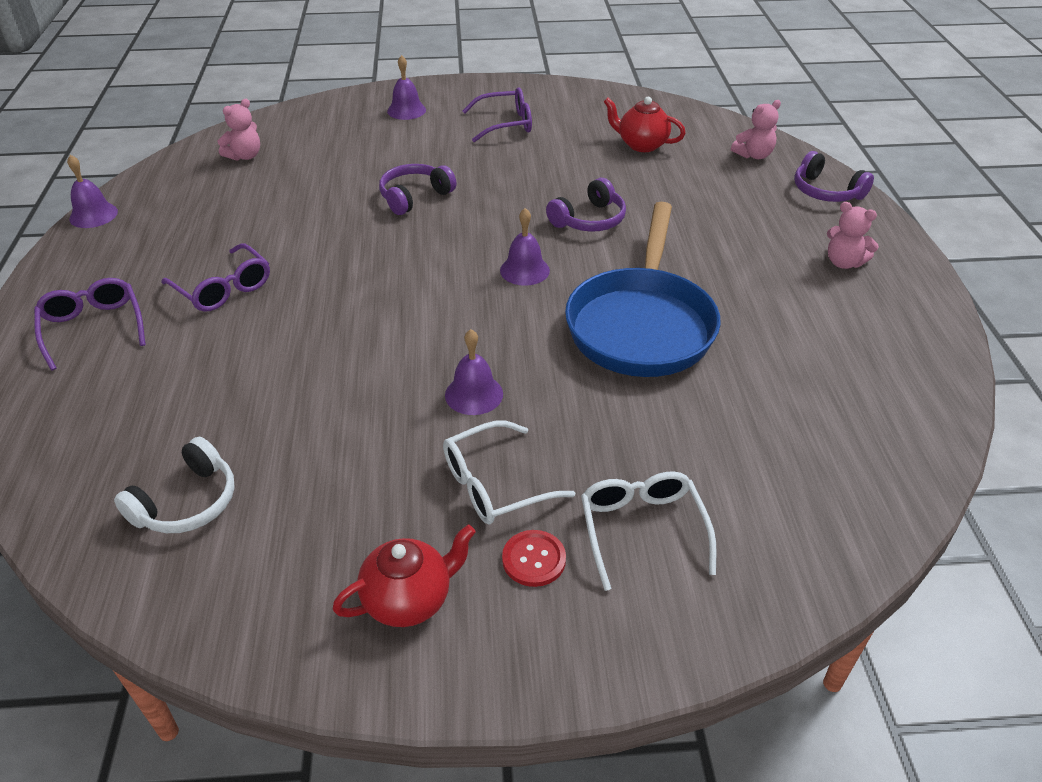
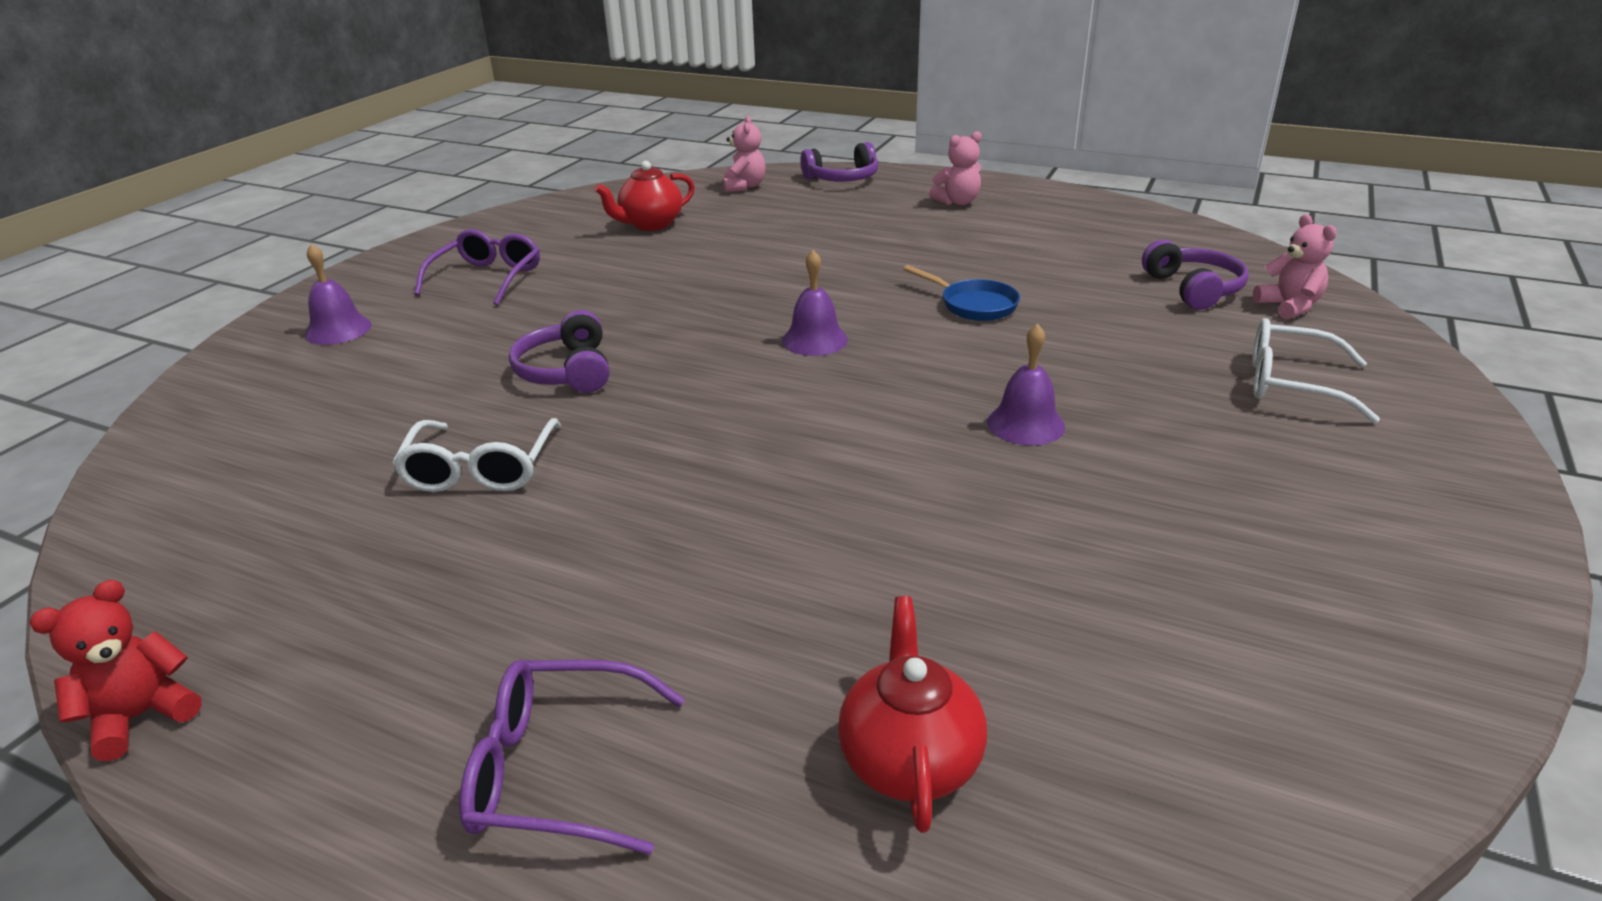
camera: 60 degrees left, 10 degrees down
(93, 215) = (141, 716): purple bell -> red teddy bear
(187, 503) = (1129, 714): white headphones -> none
(223, 288) = (602, 582): purple glasses -> none
(245, 156) = (228, 489): pink teddy bear -> pink teddy bear (1289, 307)
(409, 599) = (1370, 547): red teapot -> red teapot (909, 760)
(495, 484) = (1193, 447): white glasses -> white glasses (480, 469)
(534, 559) = (1321, 452): red button -> none
(589, 220) = (758, 283): purple headphones -> purple headphones (1194, 289)
(641, 324) = (973, 305): blue pan -> blue pan, size x0.43

